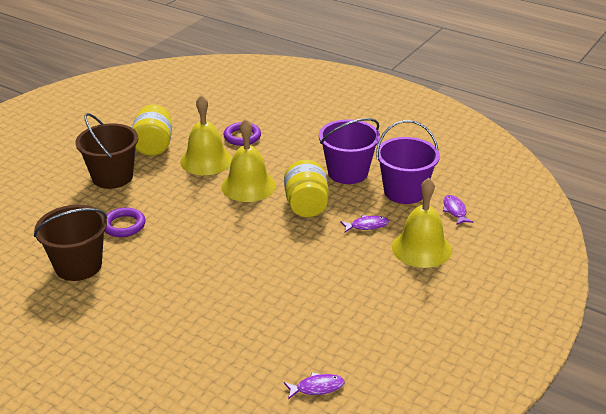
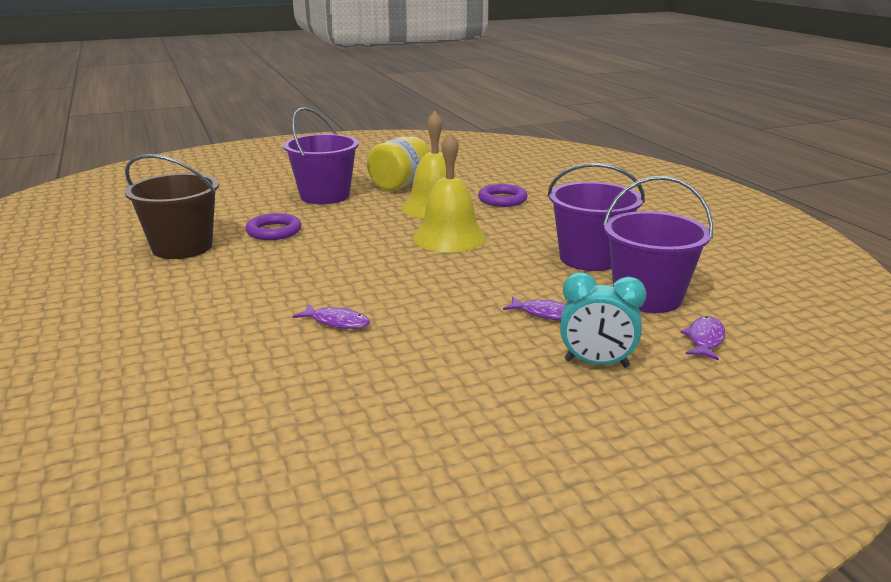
camera: 35 degrees right, 10 degrees down
(112, 177) = (325, 196): brown bucket -> purple bucket
(306, 205) = (493, 272): yellow jar -> none
(317, 387) = (218, 465): purple fish -> purple fish (337, 322)
(421, 248) = (596, 363): yellow bell -> turquoise clock

